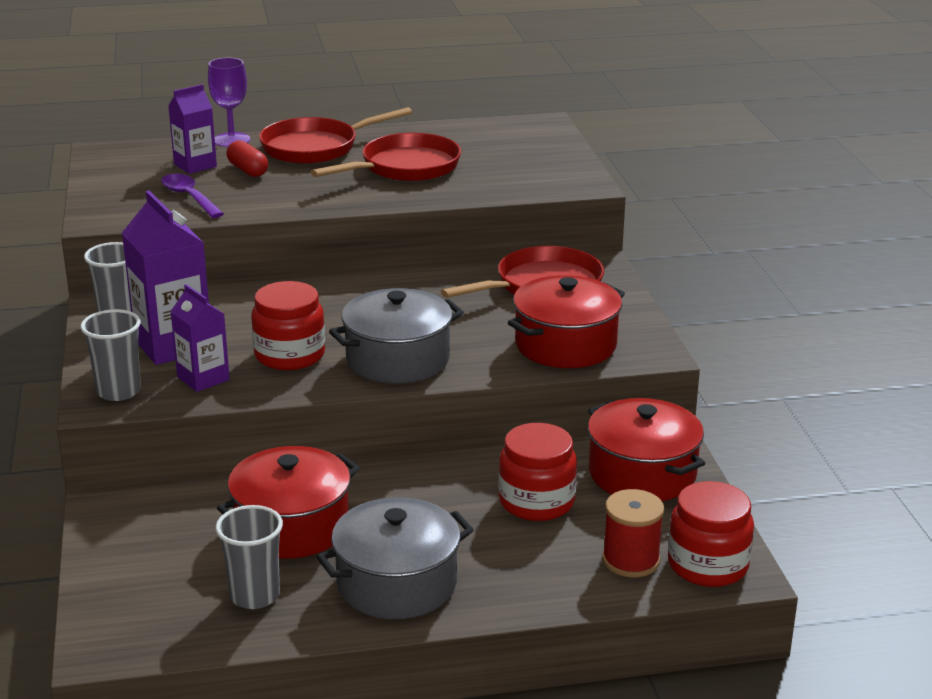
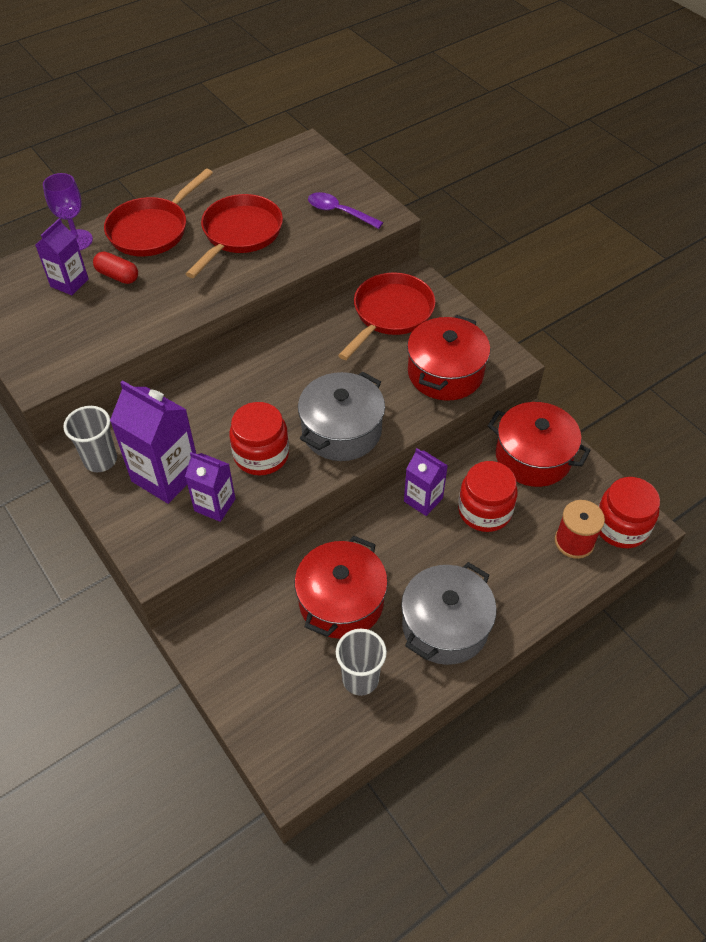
camera: 25 degrees left, 25 degrees up
(119, 391) = (160, 544): grey cup -> none
(189, 197) = (94, 325): purple spoon -> purple spoon (339, 212)
(467, 472) = (423, 499): none -> purple carton

